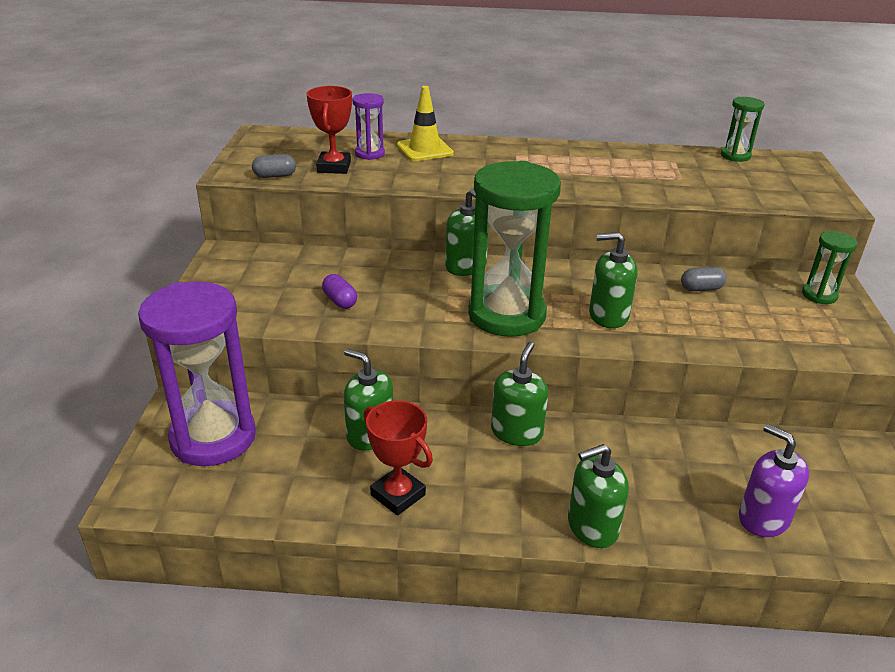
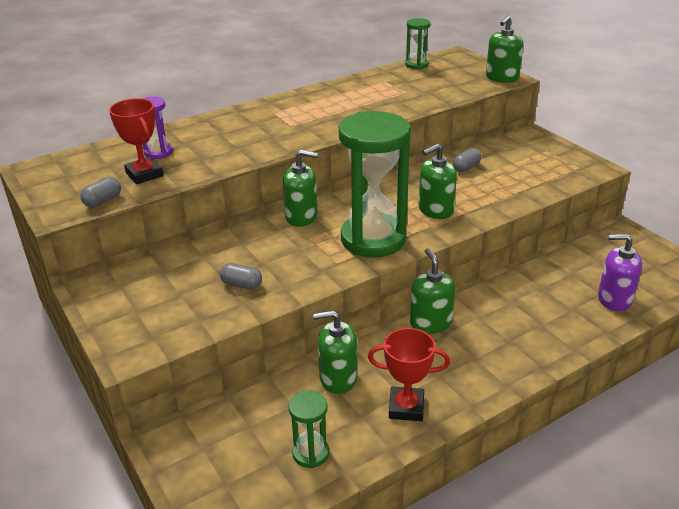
camera: 35 degrees left, 0 degrees up
(213, 438) = (222, 448): purple hourglass -> none
(340, 301) = (241, 284): purple capsule -> grey capsule
(424, 149) = (199, 133): yellow traffic cone -> none
(592, 527) = (539, 357): green soap dispenser -> green soap dispenser (501, 78)
(819, 295) = (532, 144): green hourglass -> green hourglass (310, 453)

